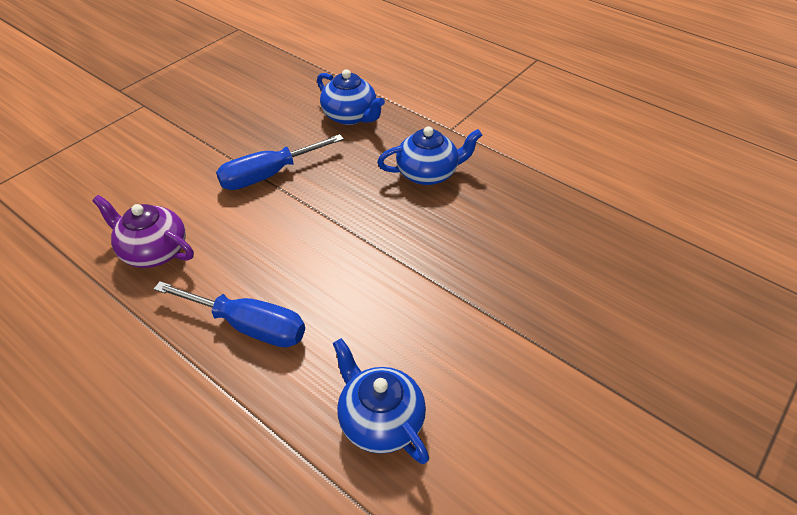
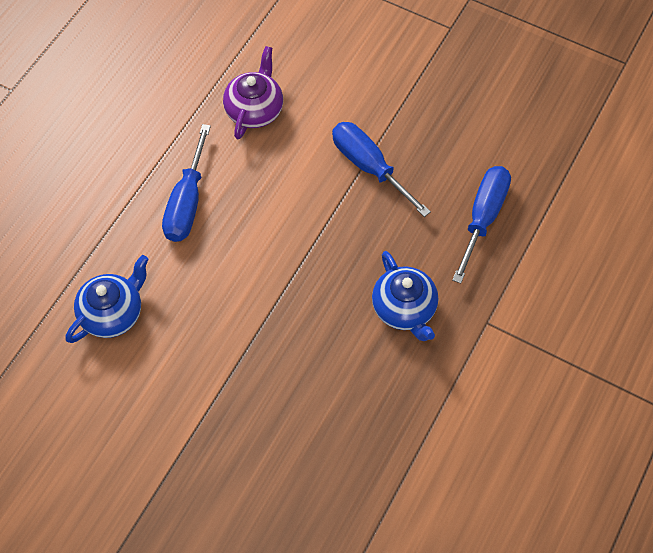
camera: 80 degrees right, 15 degrees up
(350, 116) = (483, 217): blue teapot -> blue screwdriver

